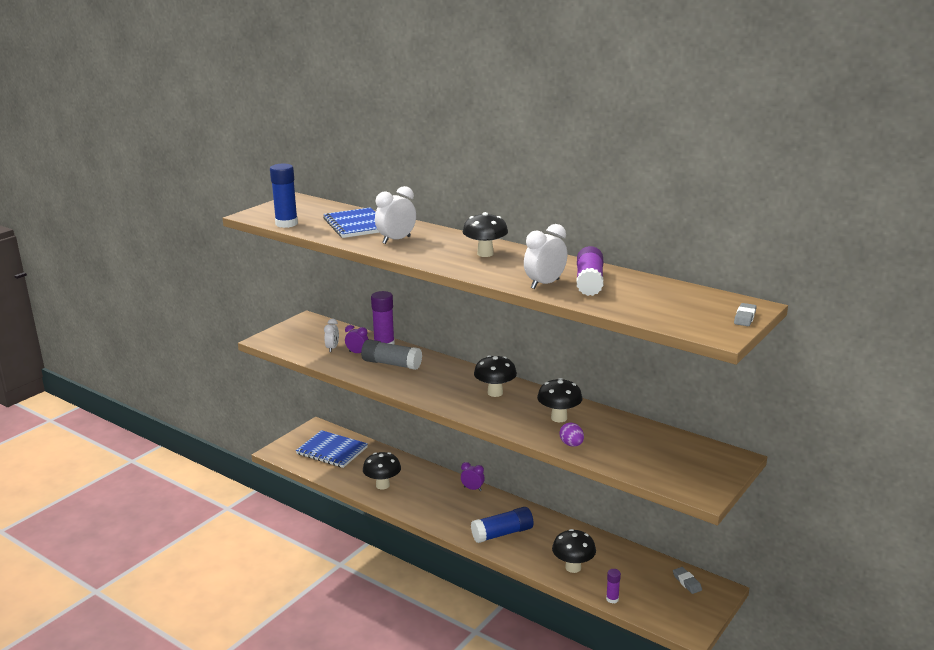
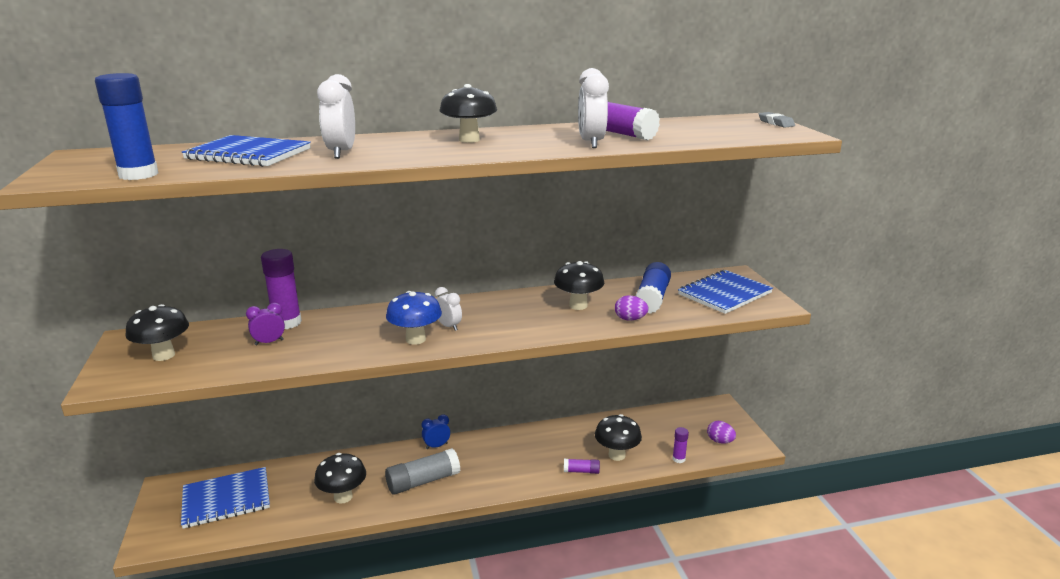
camera: 50 degrees left, 0 degrees up
(332, 348) = (226, 351): white clock -> white clock (449, 326)
(391, 364) = (332, 335): grey glue stick -> grey glue stick (423, 481)
(425, 389) = (415, 339): none -> blue mushroom
(472, 489) = (436, 446): purple clock -> blue clock
(495, 393) = (487, 312): black mushroom -> black mushroom (164, 355)
(502, 533) = (523, 466): blue glue stick -> blue glue stick (652, 298)
(532, 560) = (581, 471): none -> purple glue stick
(667, 610) = (720, 441): none -> purple egg
(685, 465) = (724, 294): none -> blue notebook
(687, 582) = (696, 414): grey eraser -> none

